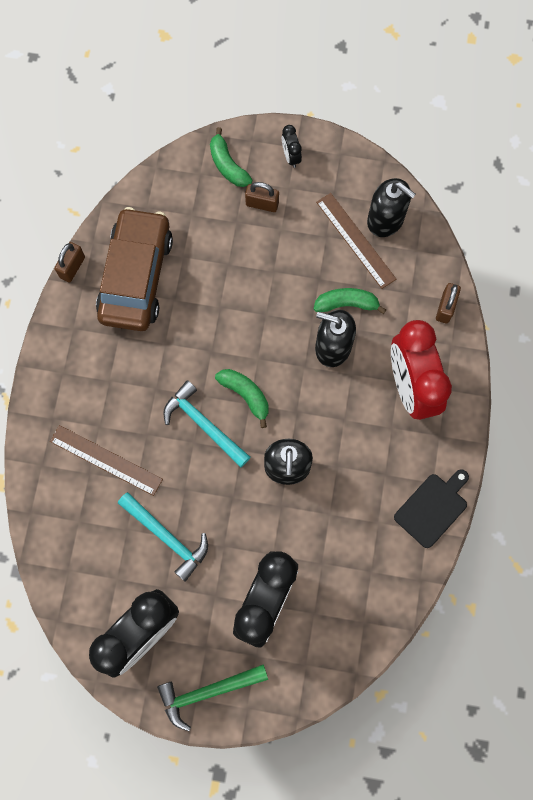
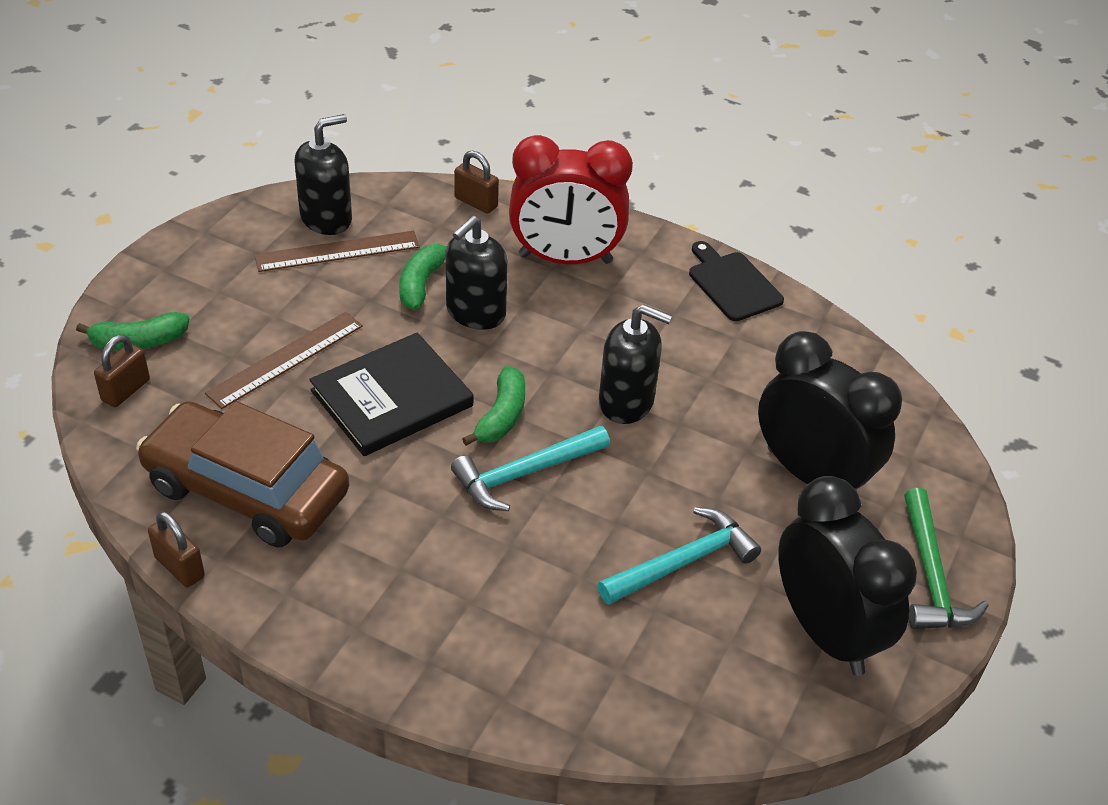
camera: 75 degrees left, 30 degrees down
(106, 460) = (530, 606): brown ruler -> brown ruler (285, 359)
(236, 325) = (392, 398): none -> black book
(246, 395) = (501, 416): green banana -> green banana turned 135 degrees clockwise
(262, 204) = (224, 323): brown padlock -> brown padlock (125, 390)
(291, 156) = (173, 277): black clock -> none

